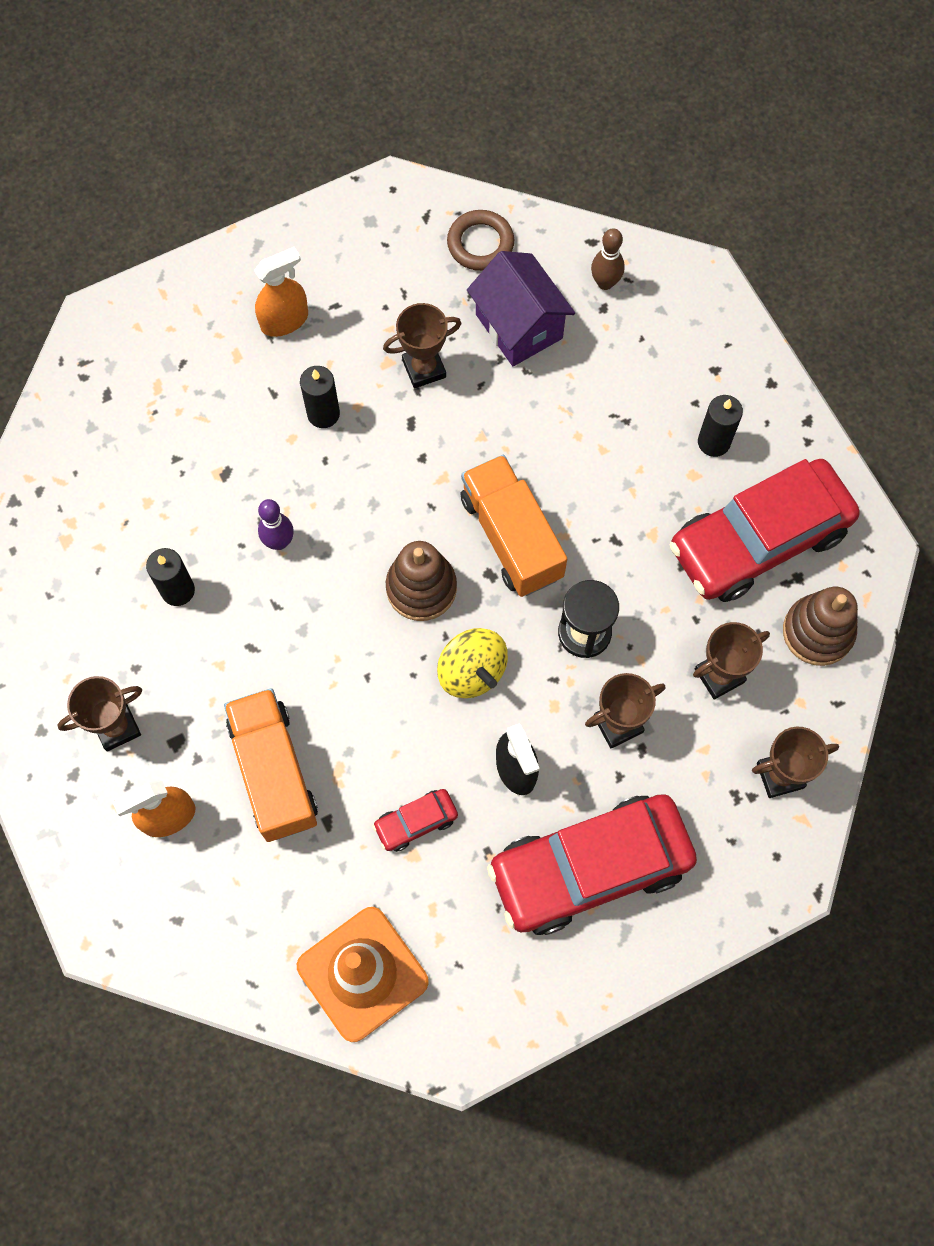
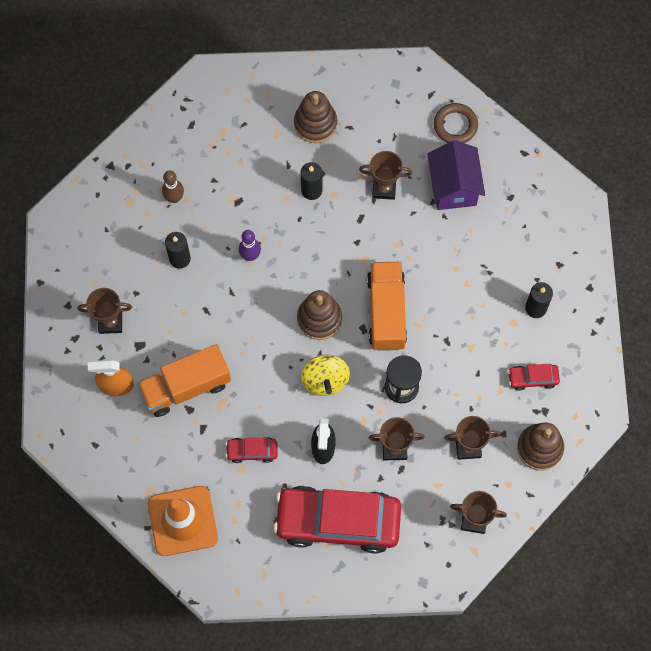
camera: 25 degrees right, 0 degrees up
(274, 772) = (186, 387): orange truck -> orange truck turned 120 degrees counterclockwise
(284, 320) = (315, 124): orange spray bottle -> brown stacking toy
(605, 283) = (519, 182): brown bowling pin -> brown bowling pin (174, 198)
(759, 540) = (532, 378): red car -> red car, size x0.42

